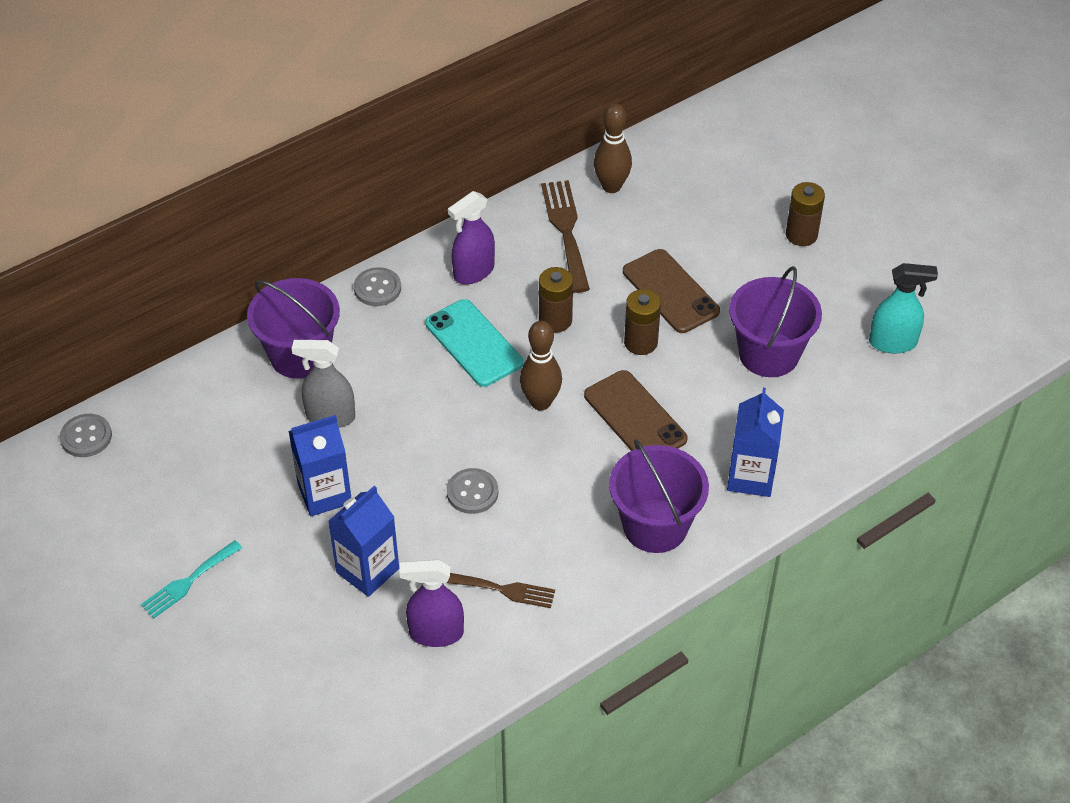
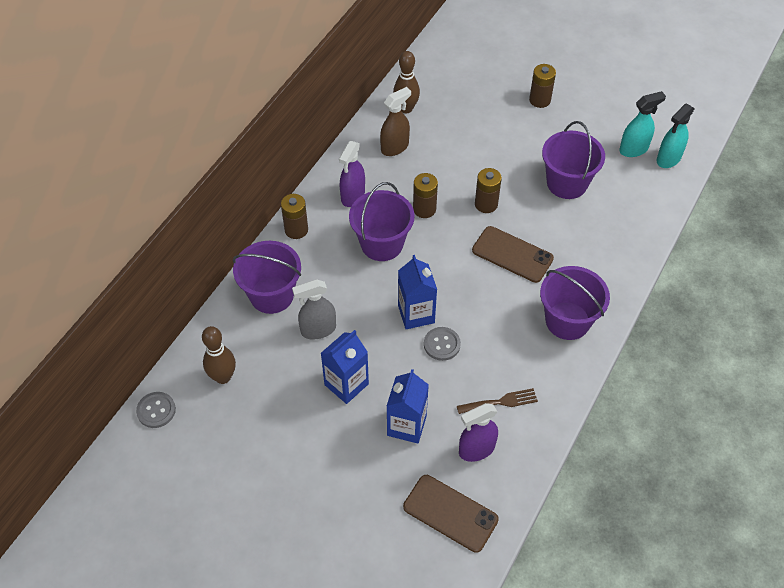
camera: 25 degrees left, 5 degrees up
(188, 582) = (291, 484): turquoise fork -> none
(377, 288) = (296, 230): grey button -> brown battery
(473, 343) = (382, 244): turquoise phone -> purple bucket
(540, 402) = (448, 267): brown bowling pin -> brown bowling pin (223, 377)
(566, 230) = (395, 147): brown fork -> brown spray bottle
(670, 291) = (484, 164): brown phone -> brown phone (450, 513)
(750, 477) = (604, 266): blue carton -> blue carton (416, 314)
(934, 372) = (668, 159): none -> turquoise spray bottle

